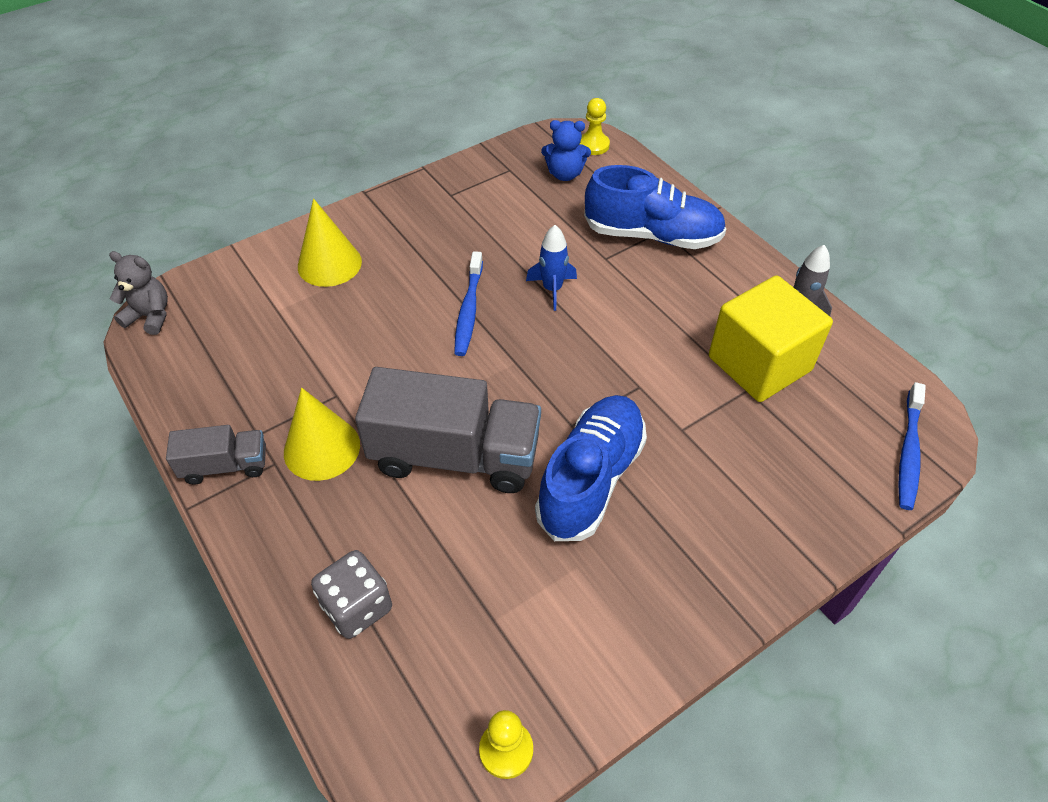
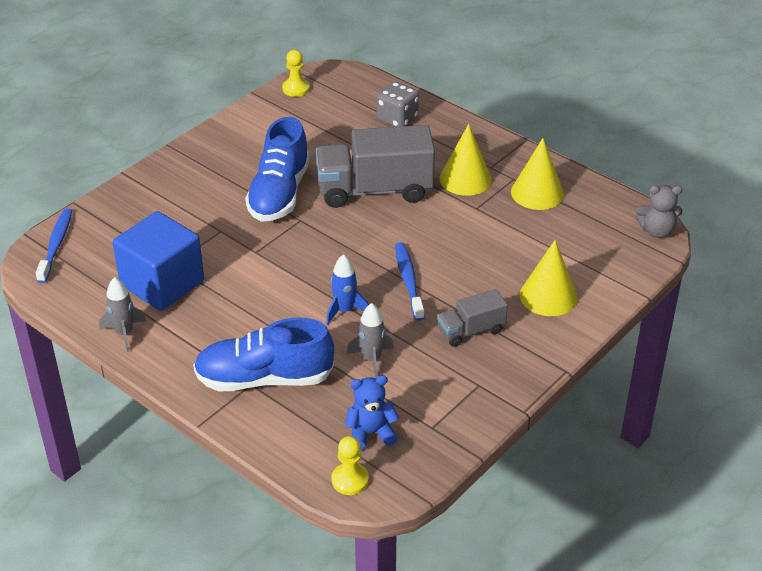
camera: 165 degrees right, 10 degrees down
(225, 466) = (520, 160): grey truck -> grey truck (471, 330)
(244, 403) = (537, 193): none -> yellow cone
(541, 234) = (372, 359): none -> grey rocket
(759, 364) = (162, 283): yellow cube -> blue cube

